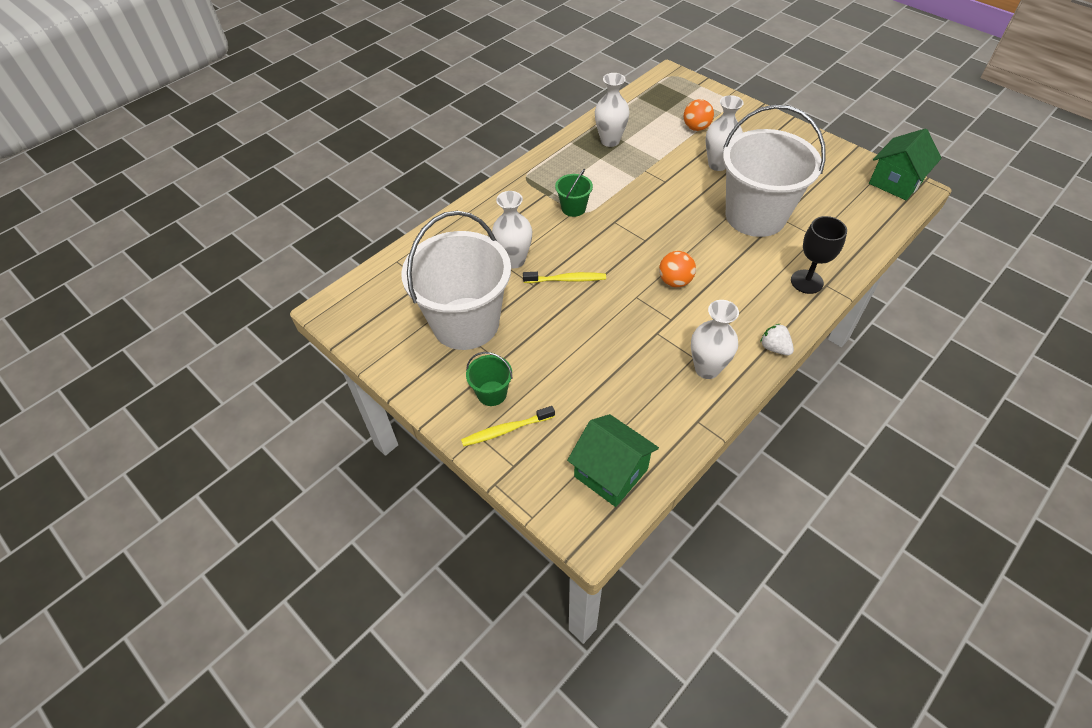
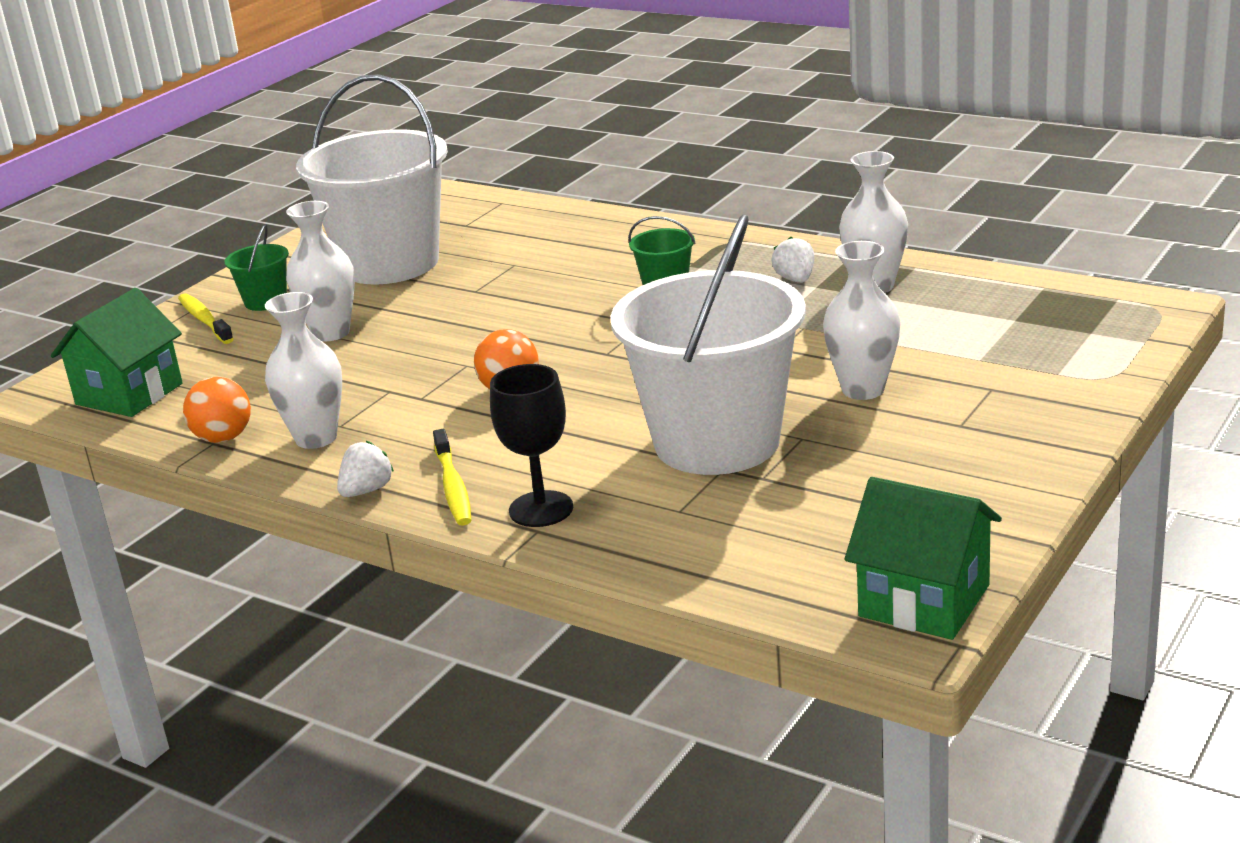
camera: 80 degrees right, 25 degrees down
(514, 260) = (525, 269): white vase -> white vase (331, 333)
(566, 279) = (492, 310): yellow toothbrush -> yellow toothbrush (453, 487)
(588, 163) = (795, 280): none -> white strawberry
(696, 128) = (977, 355): orange ball -> orange ball (223, 438)

